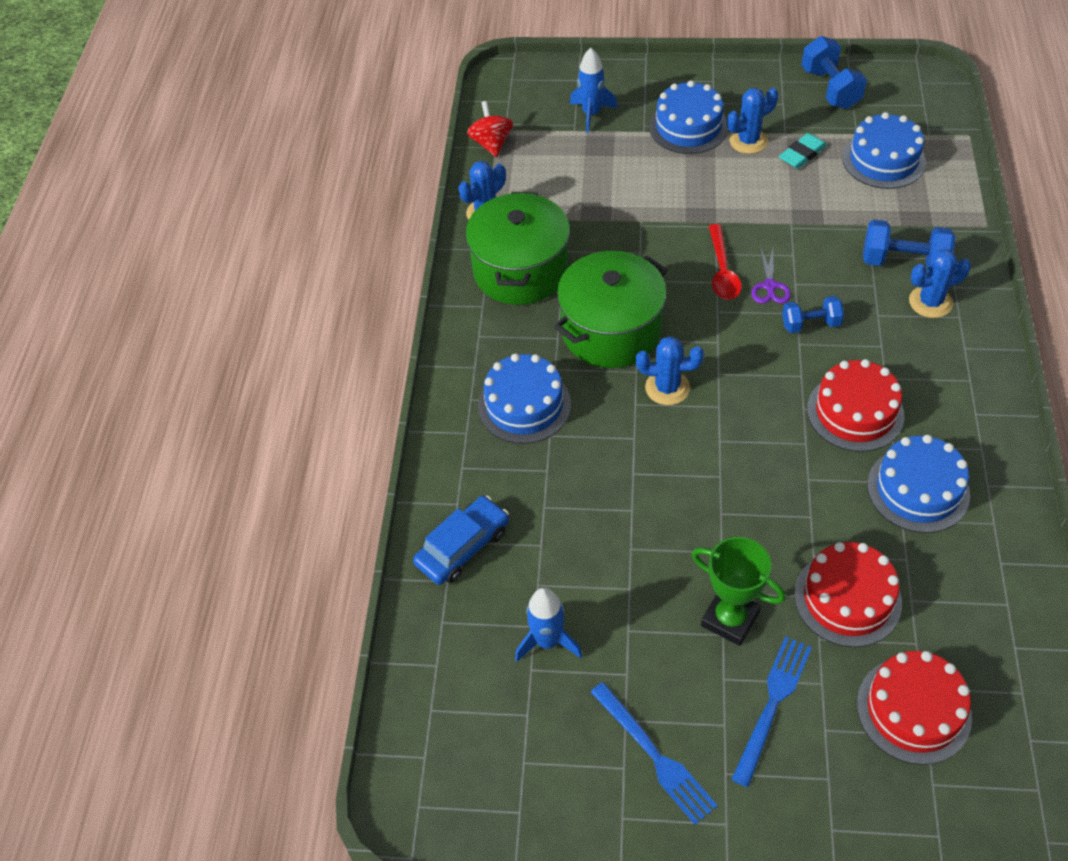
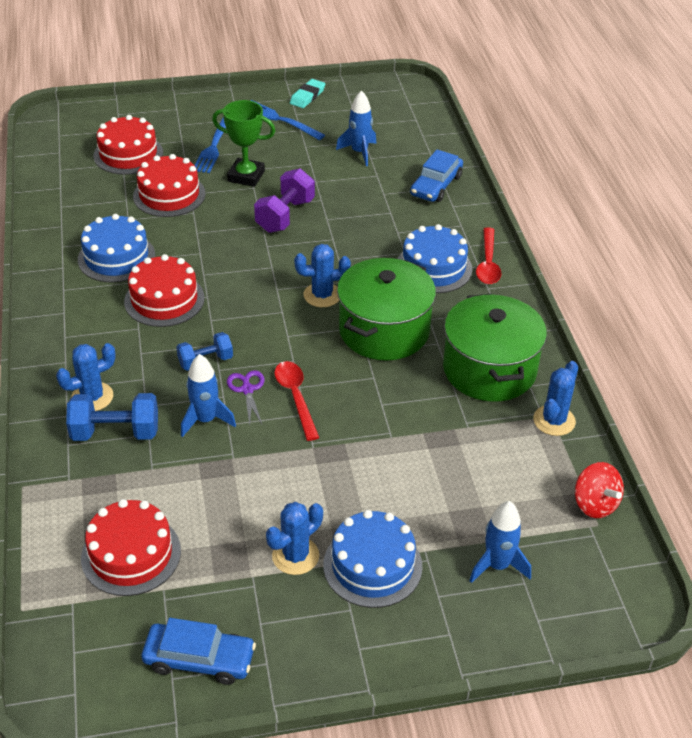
camera: 160 degrees right, 10 degrees down
(458, 401) = (488, 263): none -> red spoon
(687, 525) = (285, 216): none -> purple dumbbell
(802, 154) = (228, 547): turquoise eraser -> turquoise eraser (307, 96)
(814, 261) = (205, 420): none -> blue rocket
(830, 88) = (199, 659): blue dumbbell -> blue car
(883, 160) = (131, 554): blue cake -> red cake

